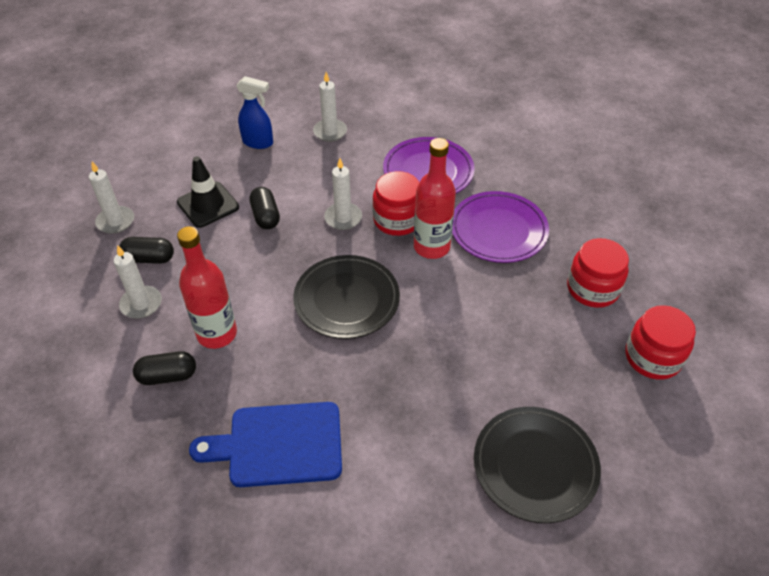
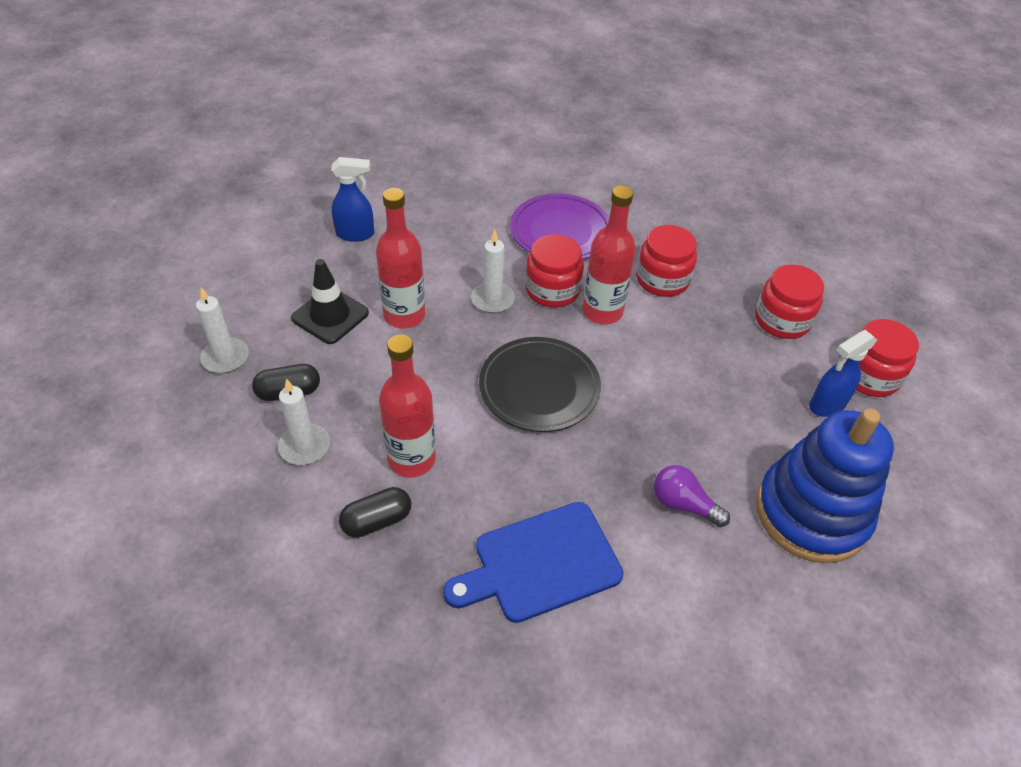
camera: 20 degrees left, 0 degrees up
(265, 216) = (404, 315): black capsule -> red bottle
(330, 132) = (433, 208): white candle -> none
(422, 428) = (683, 504): none -> purple light bulb
(498, 230) = (662, 280): purple plate -> red jar
(535, 466) = (811, 513): black plate -> blue stacking toy
(597, 374) = (826, 405): none -> blue spray bottle

